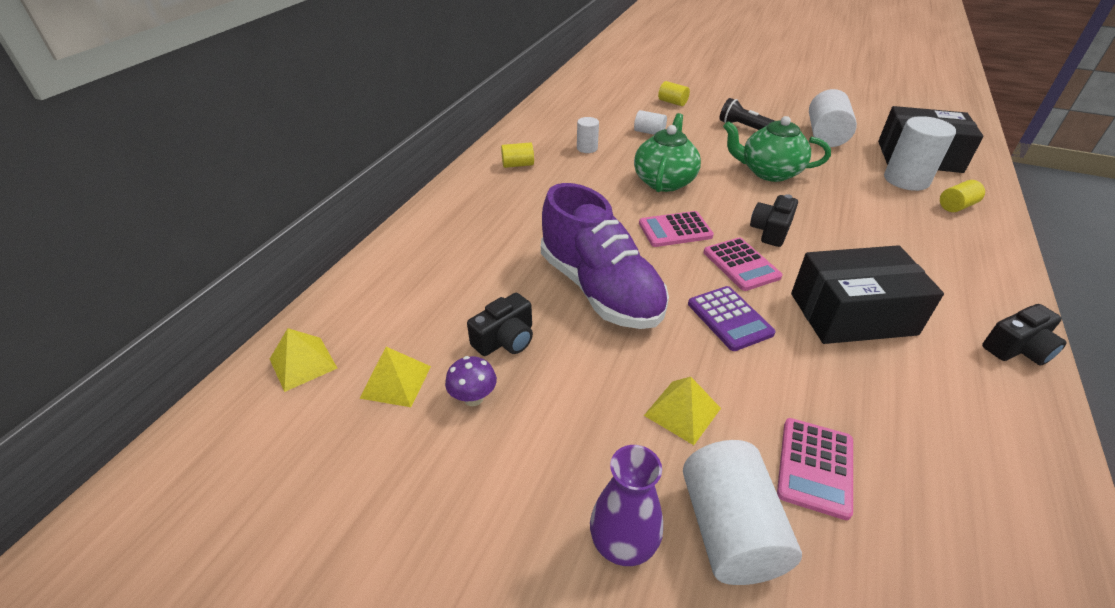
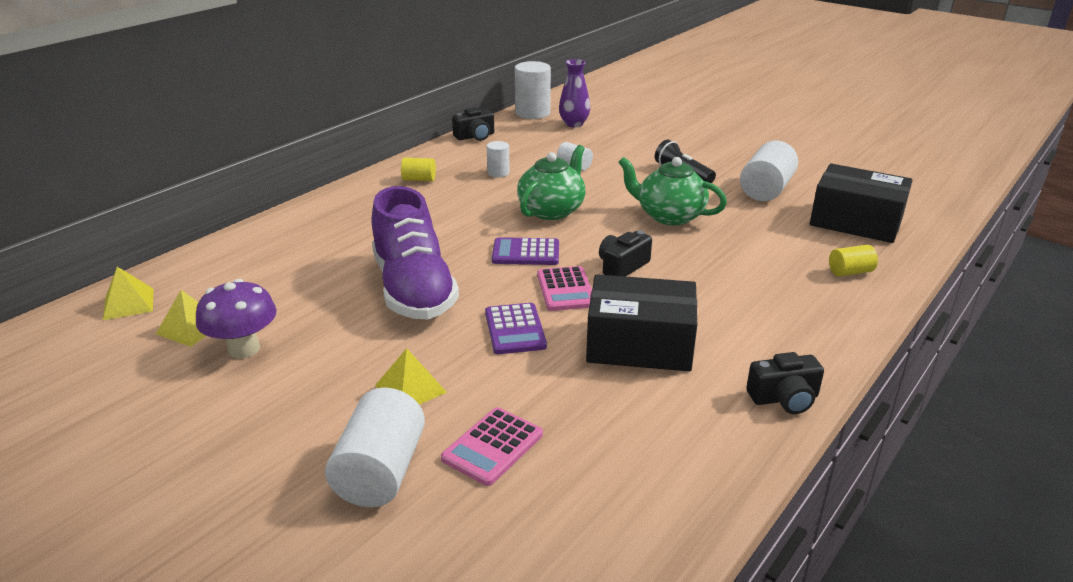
camera: 15 degrees right, 10 degrees down
(473, 398) = (244, 349): purple mushroom -> purple mushroom, size x1.70
(505, 339) = (301, 313): black camera -> black camera (475, 136)
(623, 544) = (287, 463): purple vase -> purple vase (574, 124)
(672, 102) = (624, 141): yellow cylinder -> none
(675, 230) = (526, 253): pink calculator -> purple calculator
(906, 180) = (817, 241): white cylinder -> white cylinder (532, 113)

